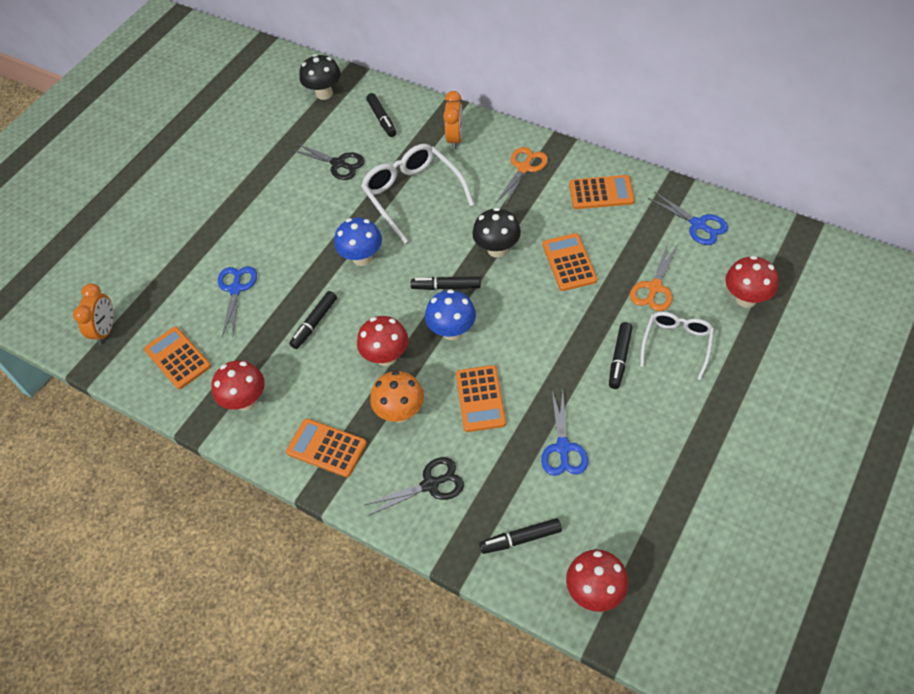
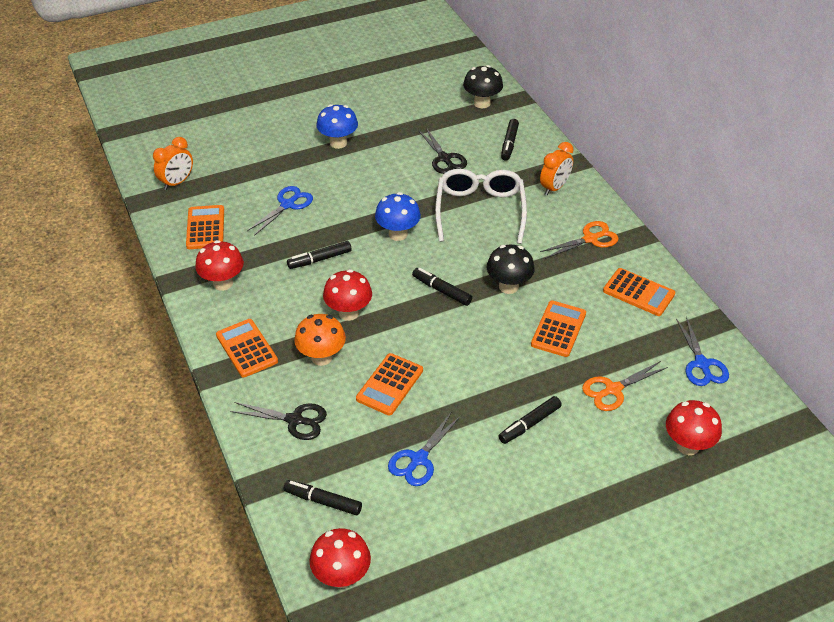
camera: 30 degrees right, 10 degrees down
(452, 331) = (415, 324): blue mushroom -> blue mushroom (338, 143)
(677, 343) = (590, 442): white glasses -> none

